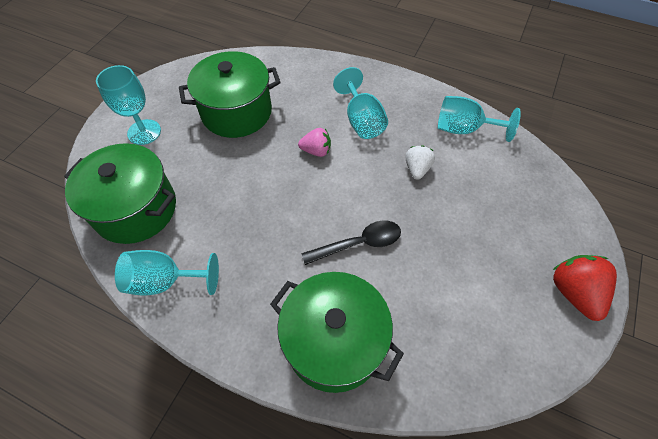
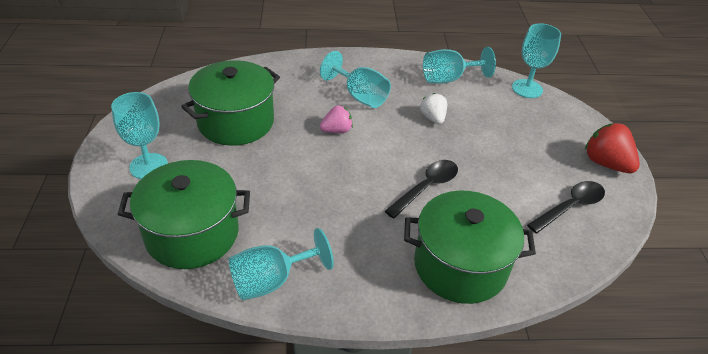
camera: 30 degrees left, 15 degrees down
(494, 327) = (570, 207): none -> black spoon
(543, 168) = (527, 89): none -> turquoise goblet

